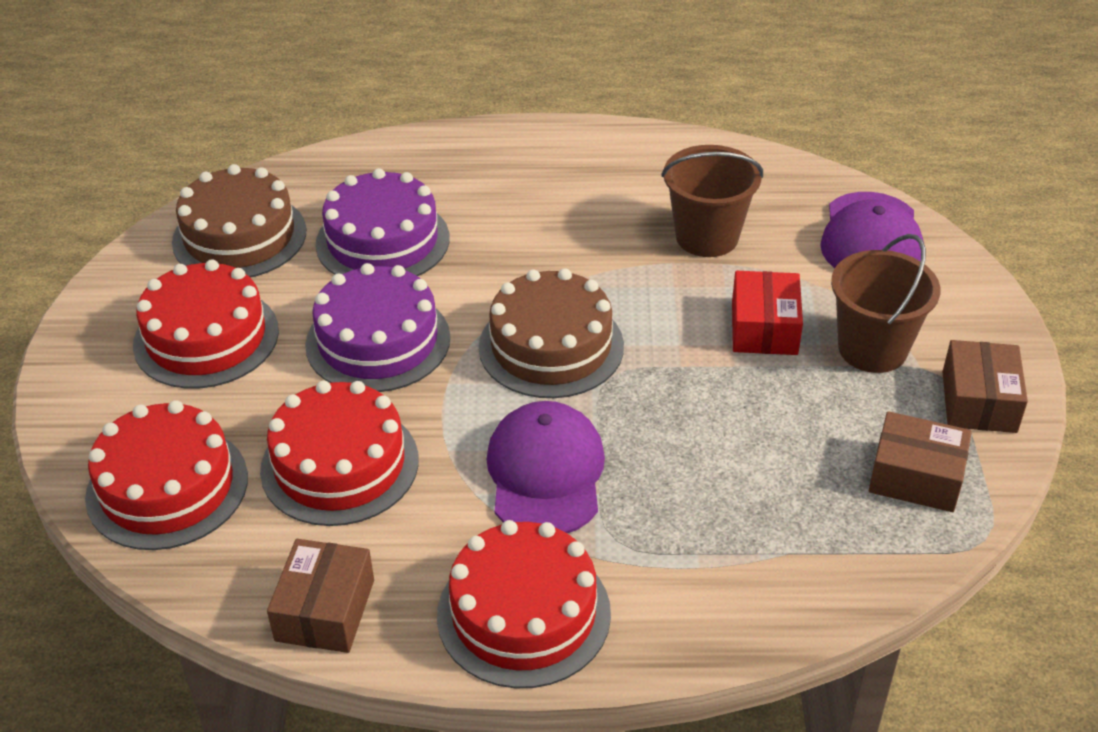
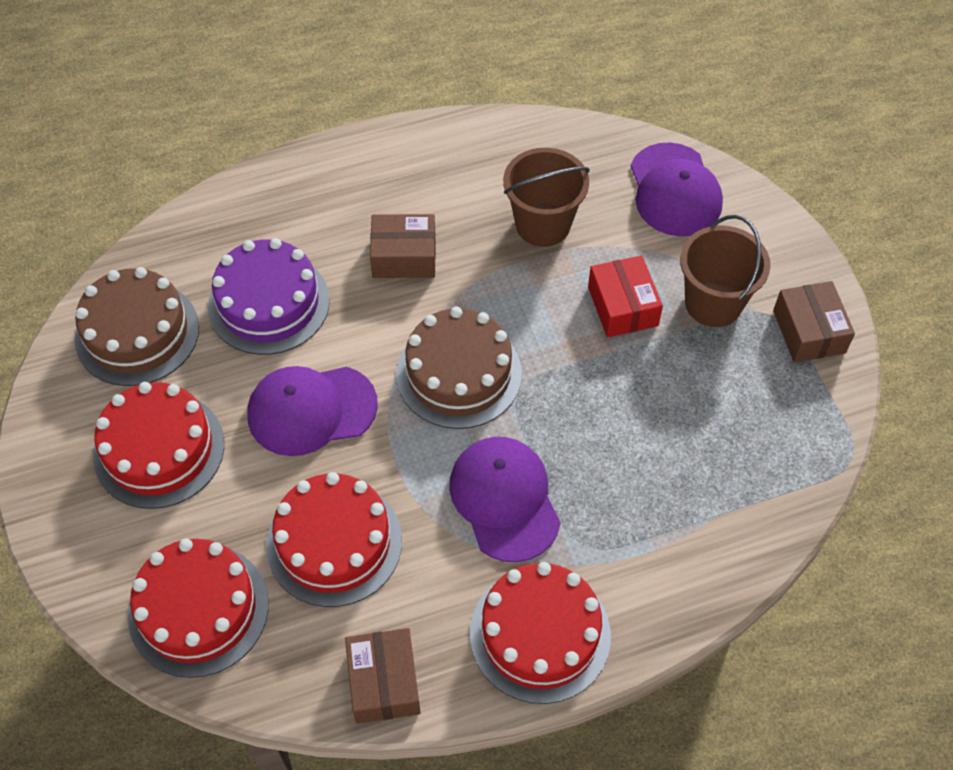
camera: 20 degrees left, 15 degrees up
(378, 341) = (311, 410): purple cake -> purple cap
(915, 477) = (785, 416): brown box -> brown box (404, 256)

